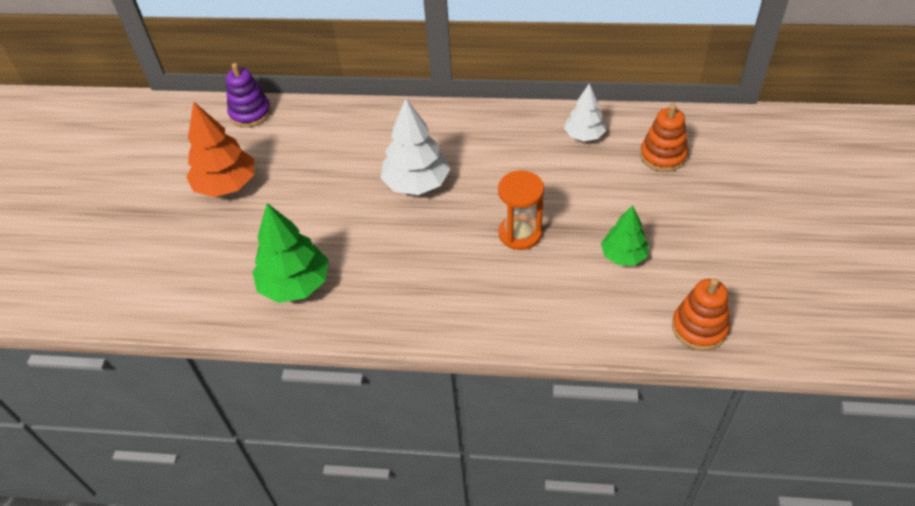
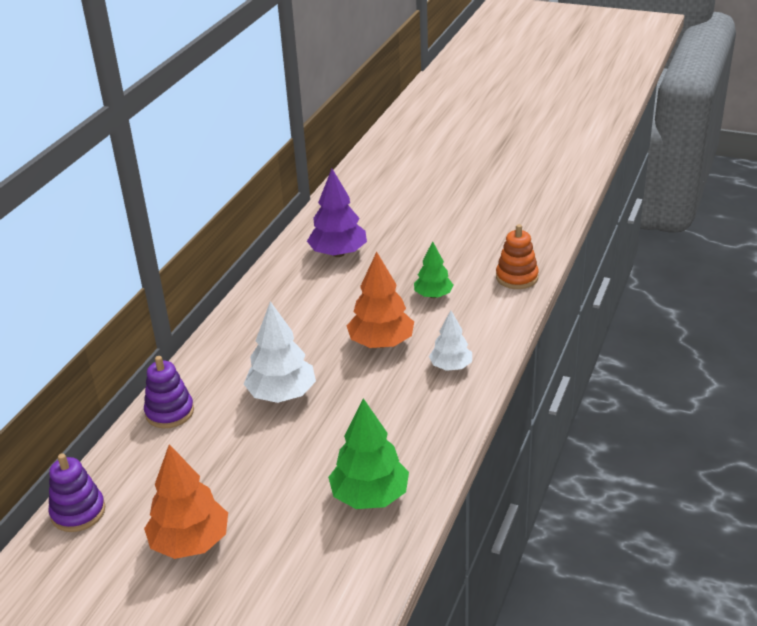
camera: 75 degrees left, 15 degrees down
(373, 121) = (169, 412): none -> purple stacking toy
(520, 233) = (381, 343): orange hourglass -> orange tree
(584, 135) = (287, 286): white tree -> white tree (451, 366)
(663, 156) = (338, 253): orange stacking toy -> purple tree

